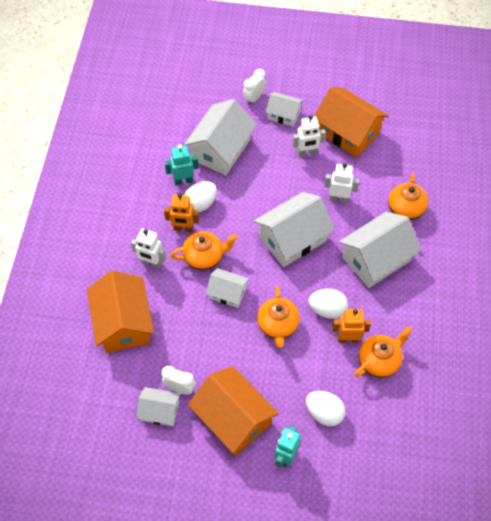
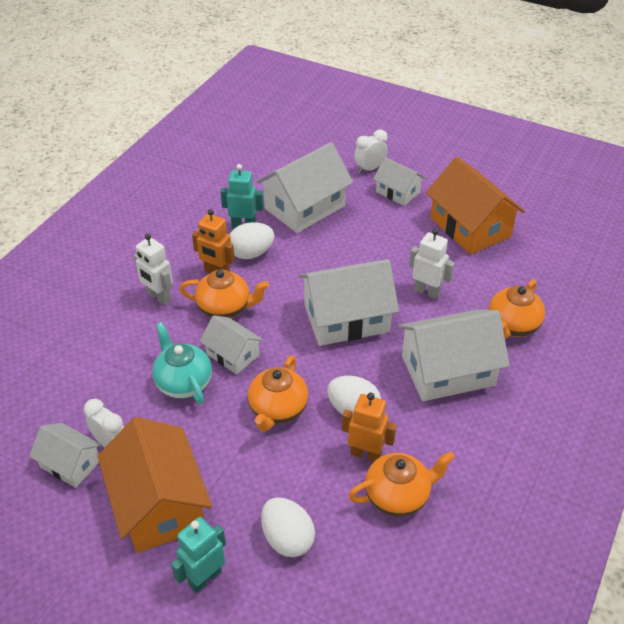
camera: 20 degrees right, 15 degrees down
(123, 323) = (87, 350): orange house -> none
(204, 326) = (183, 382): none -> turquoise teapot
(307, 153) = (408, 235): white robot -> none

